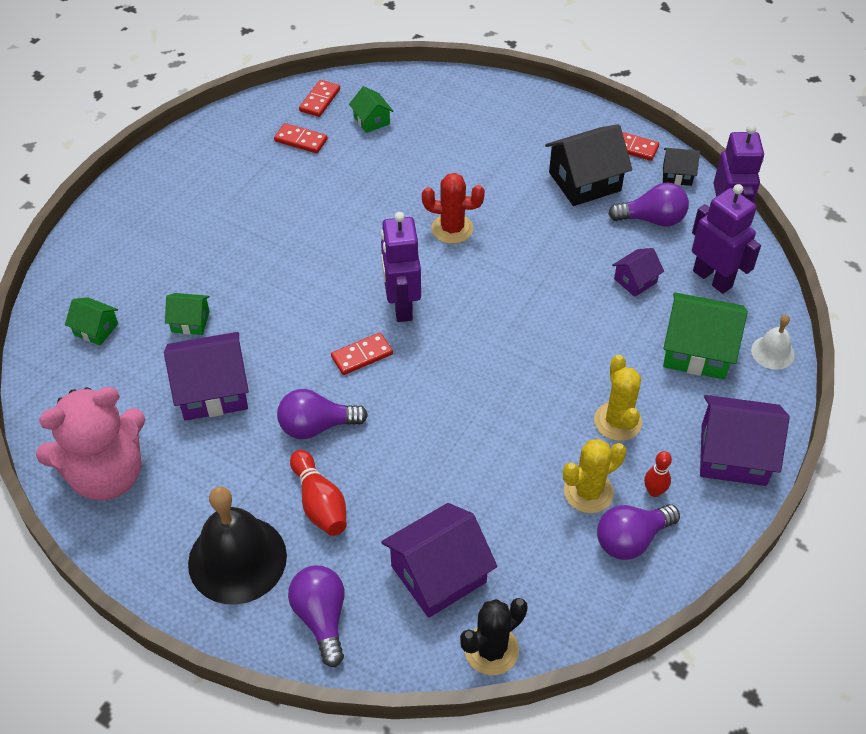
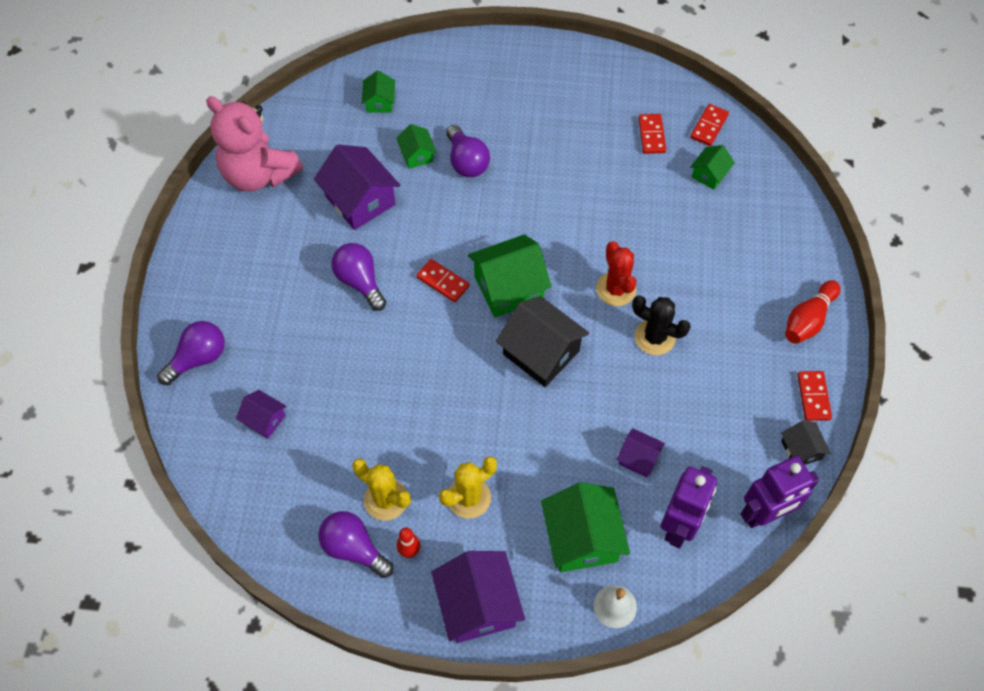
camera: 65 degrees right, 10 degrees up
(237, 559) = (224, 285): black bell -> none
(320, 100) = (709, 126): red domino -> red domino turned 60 degrees counterclockwise
(320, 503) = (292, 314): red bowling pin -> red bowling pin (808, 320)
(401, 306) = (508, 287): purple robot -> green house
(438, 574) = (264, 419): purple house -> purple house, size x0.53
(491, 650) = (215, 481): black cactus -> black cactus (654, 337)
(584, 181) = (740, 372): black house -> black house (541, 352)
(652, 219) = (725, 447): purple light bulb -> purple light bulb (466, 162)

